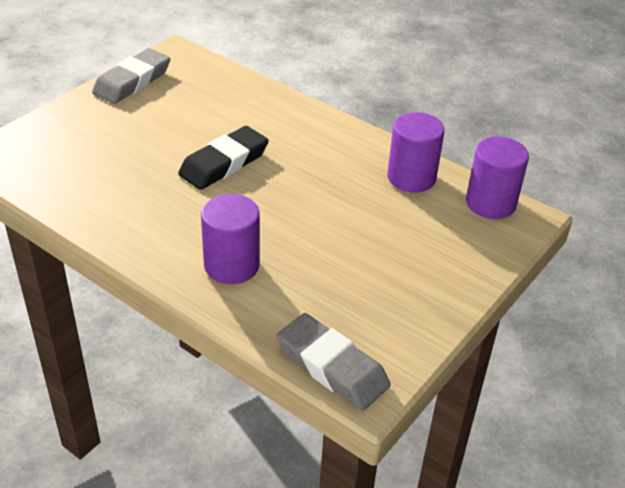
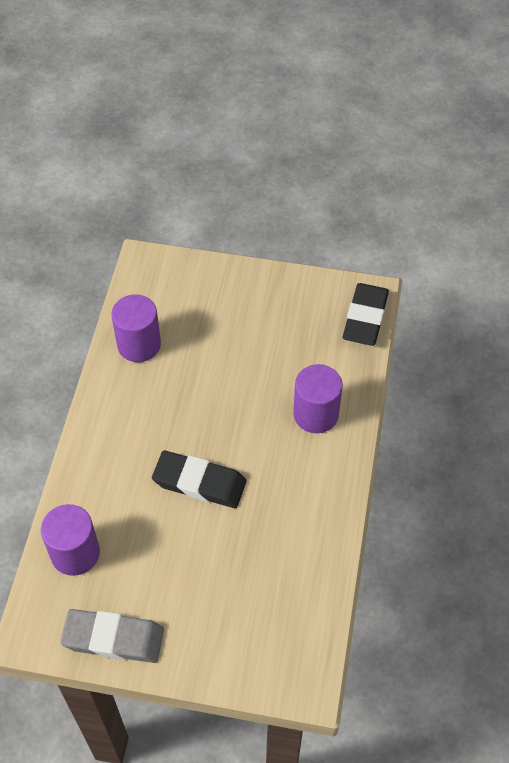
camera: 115 degrees left, 15 degrees up
(332, 366) = (365, 318): grey eraser -> black eraser
(490, 203) = (142, 286): purple cylinder -> purple cylinder (75, 553)

